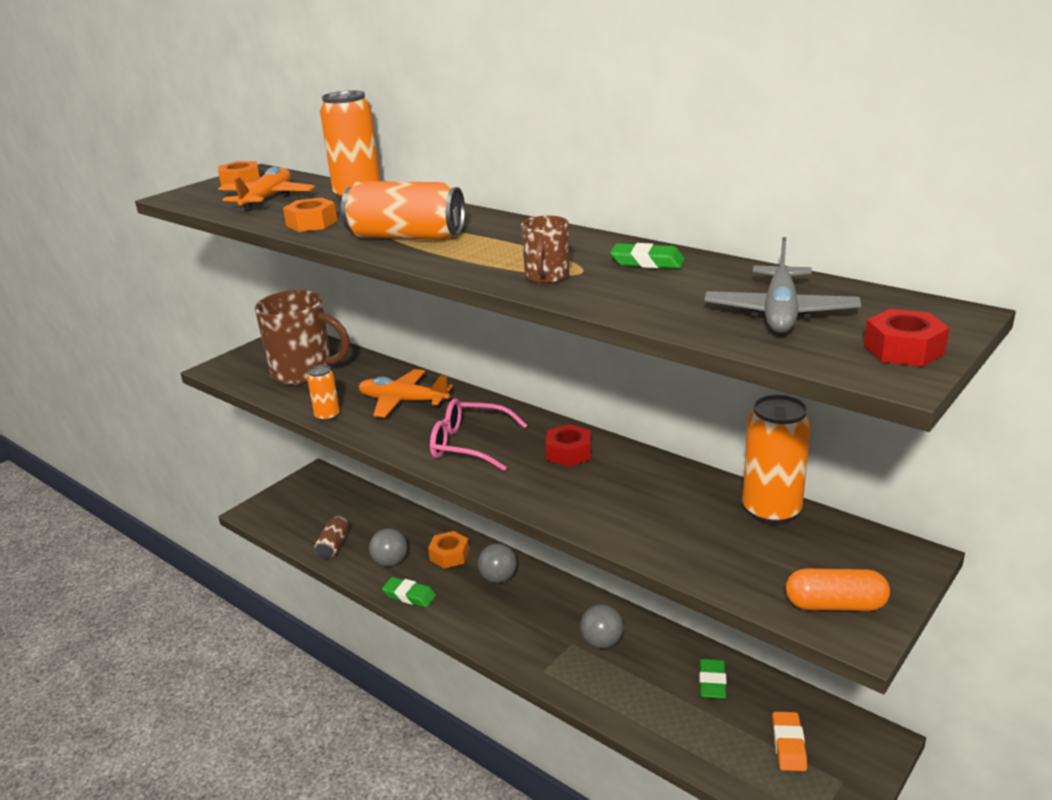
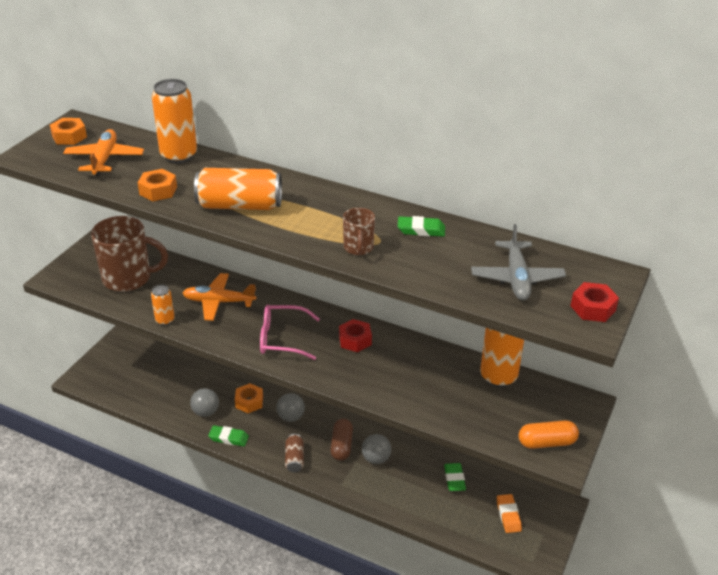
camera: 15 degrees left, 10 degrees up
(333, 546) = (156, 402): brown can -> brown can (294, 459)
(557, 620) = (341, 446): none -> brown capsule

